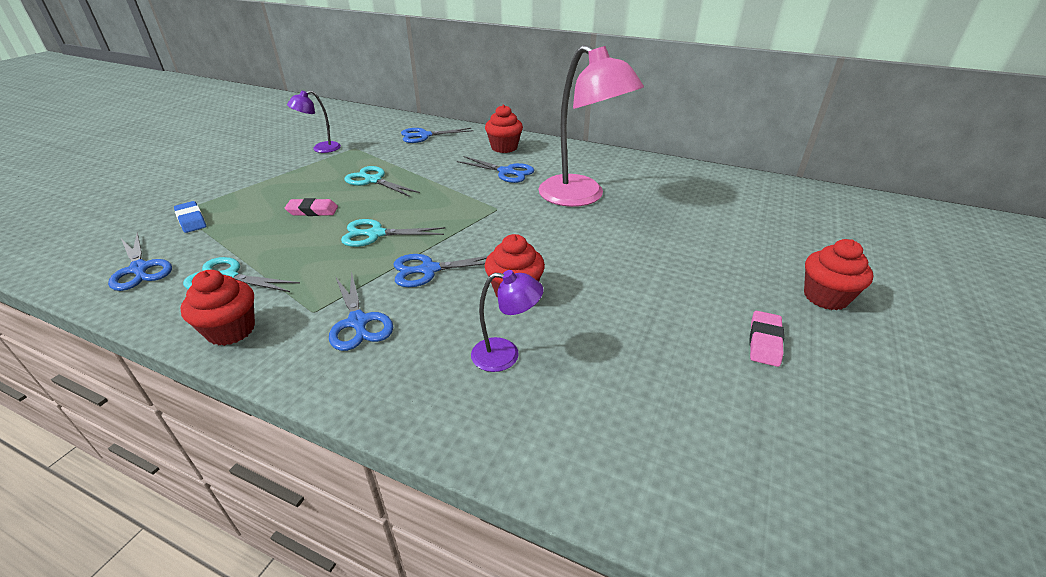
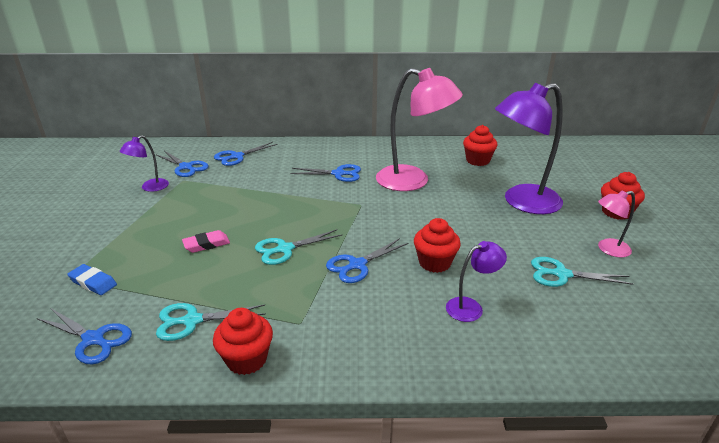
camera: 25 degrees left, 5 degrees down
(358, 322) = (345, 319): blue scissors -> blue scissors (186, 167)
(373, 180) = (233, 205): turquoise scissors -> turquoise scissors (561, 274)
(504, 147) = (316, 154): red cupcake -> red cupcake (477, 160)
(696, 251) = (522, 202): none -> purple lamp
(764, 342) = (608, 249): pink eraser -> pink lamp

